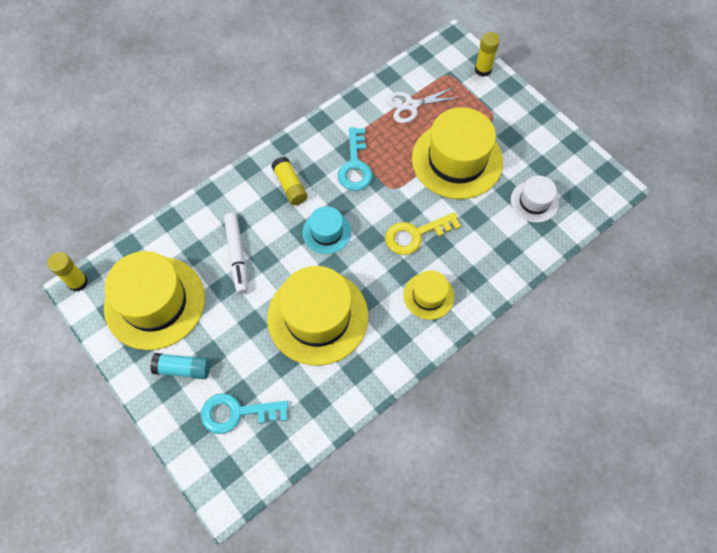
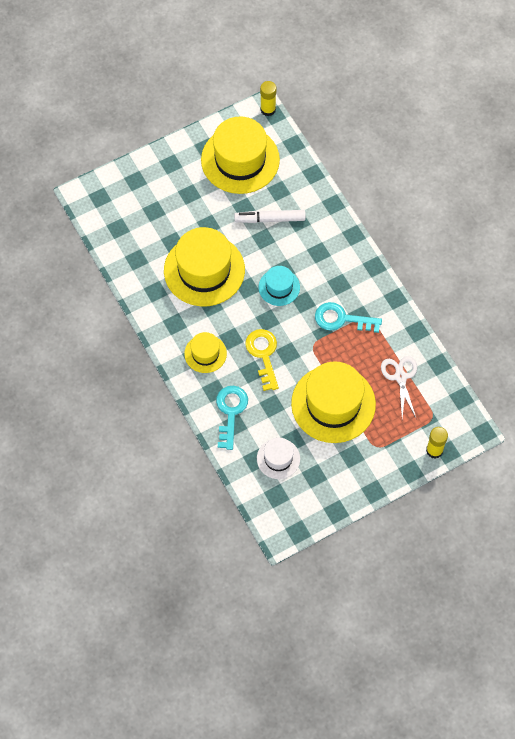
camera: 100 degrees right, 0 degrees up
(183, 369) = (182, 175): turquoise glue stick -> none
(237, 413) = (140, 208): turquoise key -> turquoise key (230, 412)
(290, 186) = (329, 265): yellow glue stick -> none

